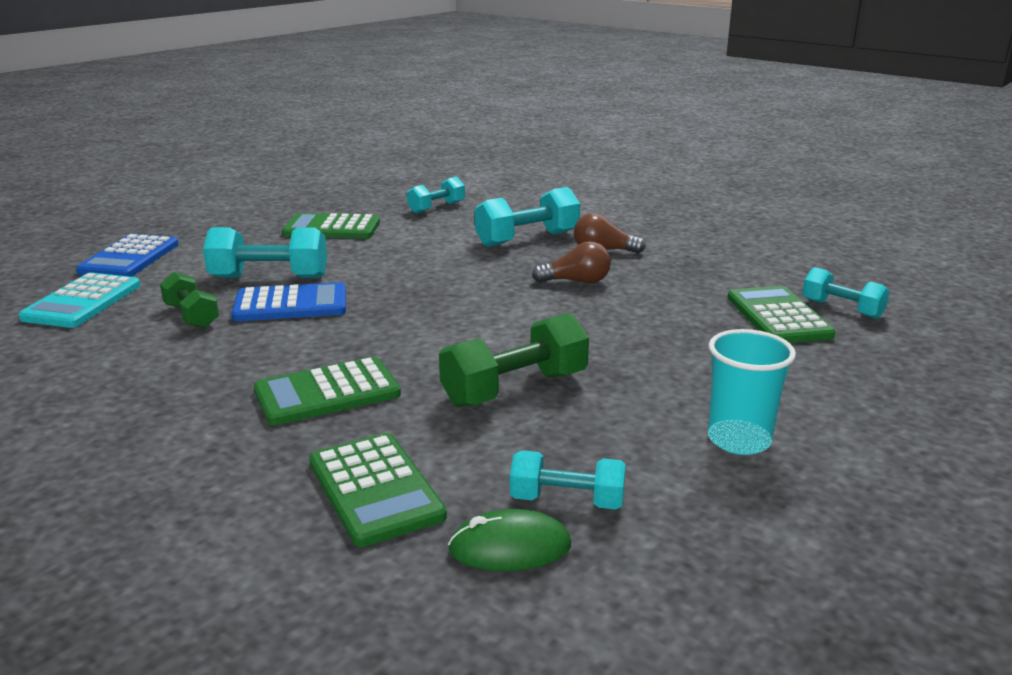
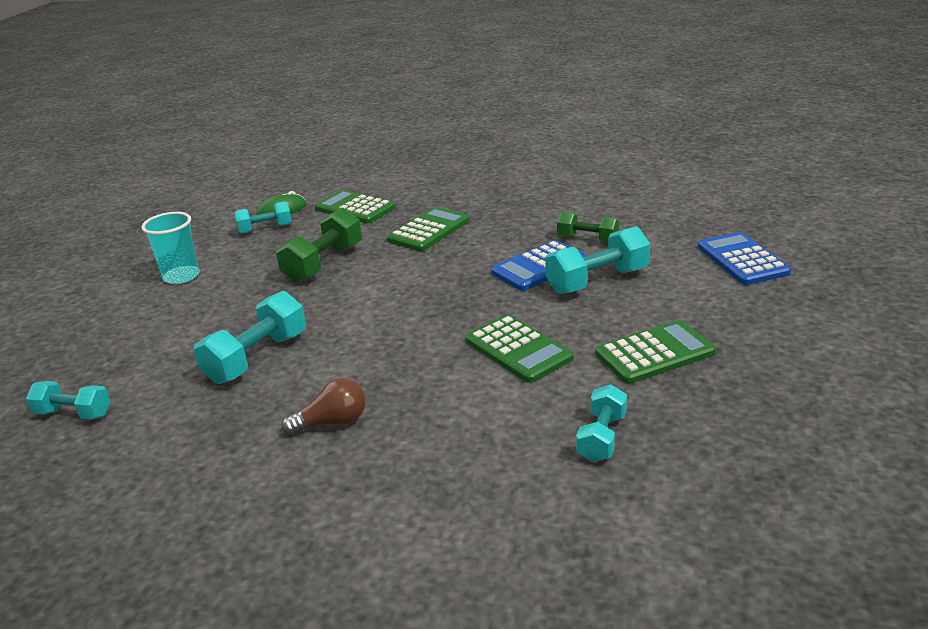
camera: 155 degrees right, 5 degrees up
(82, 302) = (678, 224): turquoise calculator -> none
(527, 239) = (430, 413): turquoise dumbbell -> turquoise dumbbell (257, 358)
(576, 281) = (336, 365): brown light bulb -> none
(778, 316) = (139, 383): green calculator -> green calculator (518, 349)

